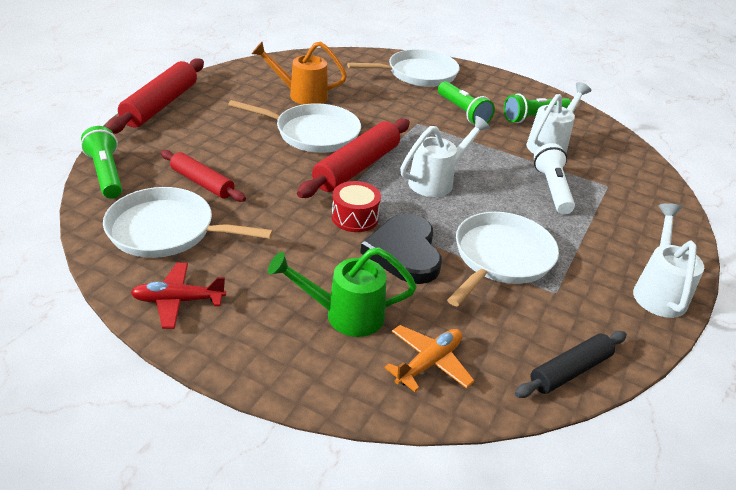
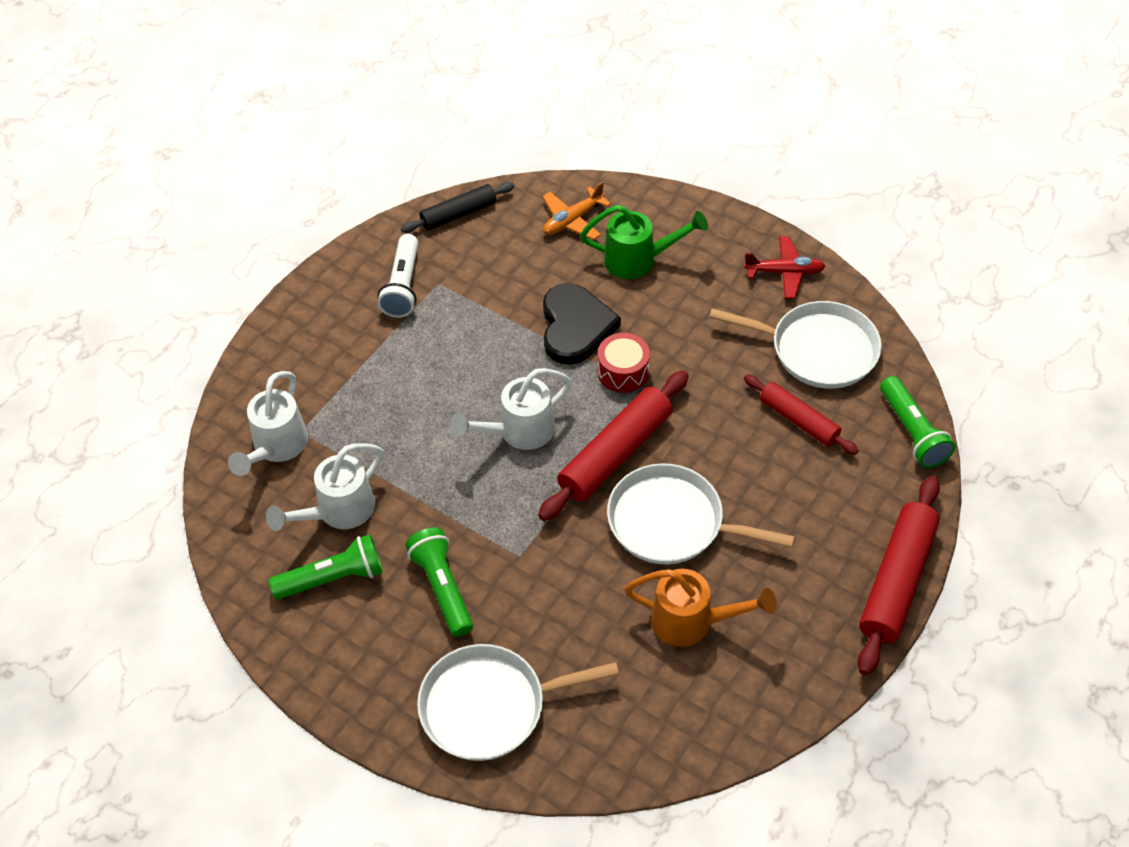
camera: 170 degrees left, 15 degrees up
(500, 258) = (477, 321): white pan -> none
(552, 189) = (376, 422): white flashlight -> white flashlight (403, 286)
(658, 291) = (334, 286): white watering can -> white watering can (276, 448)

